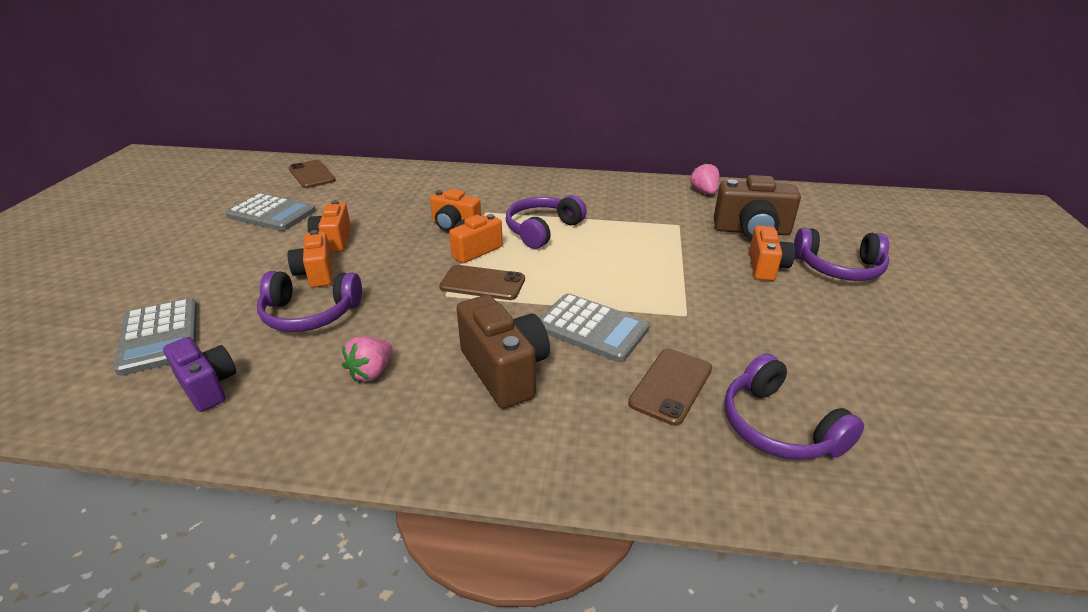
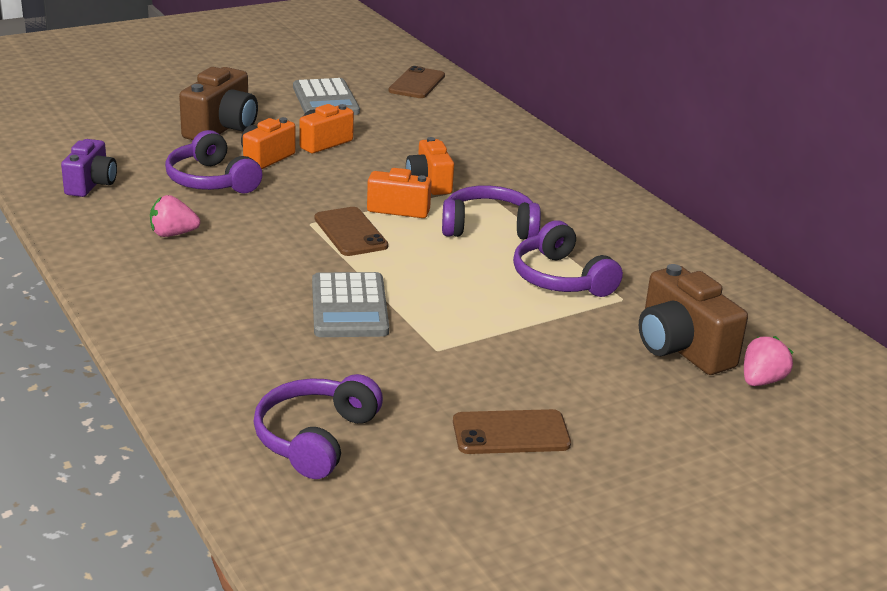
camera: 50 degrees right, 5 degrees down
(160, 336) = (120, 143): grey calculator -> none
(505, 370) = (239, 286): brown camera -> brown camera (222, 129)
(670, 386) = (310, 369): brown phone -> brown phone (511, 433)
(704, 192) = (738, 294): pink strawberry -> pink strawberry (761, 381)
(766, 267) = (605, 376): orange camera -> none
(839, 267) = (677, 426): purple headphones -> purple headphones (561, 278)

